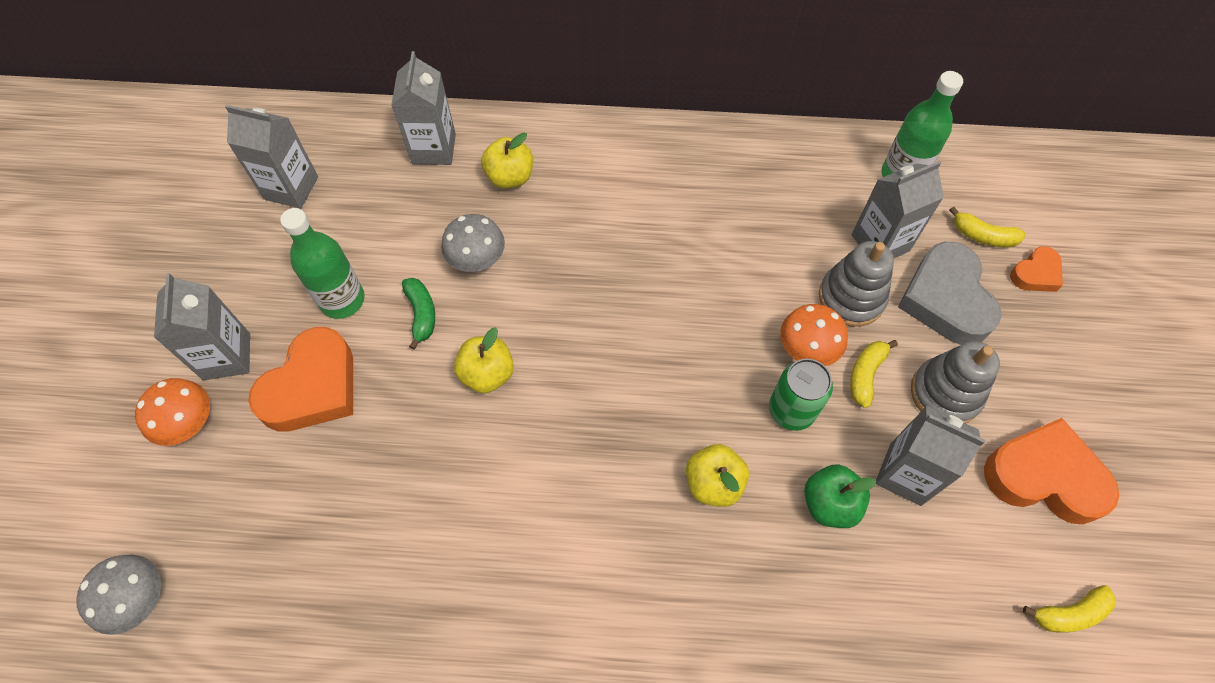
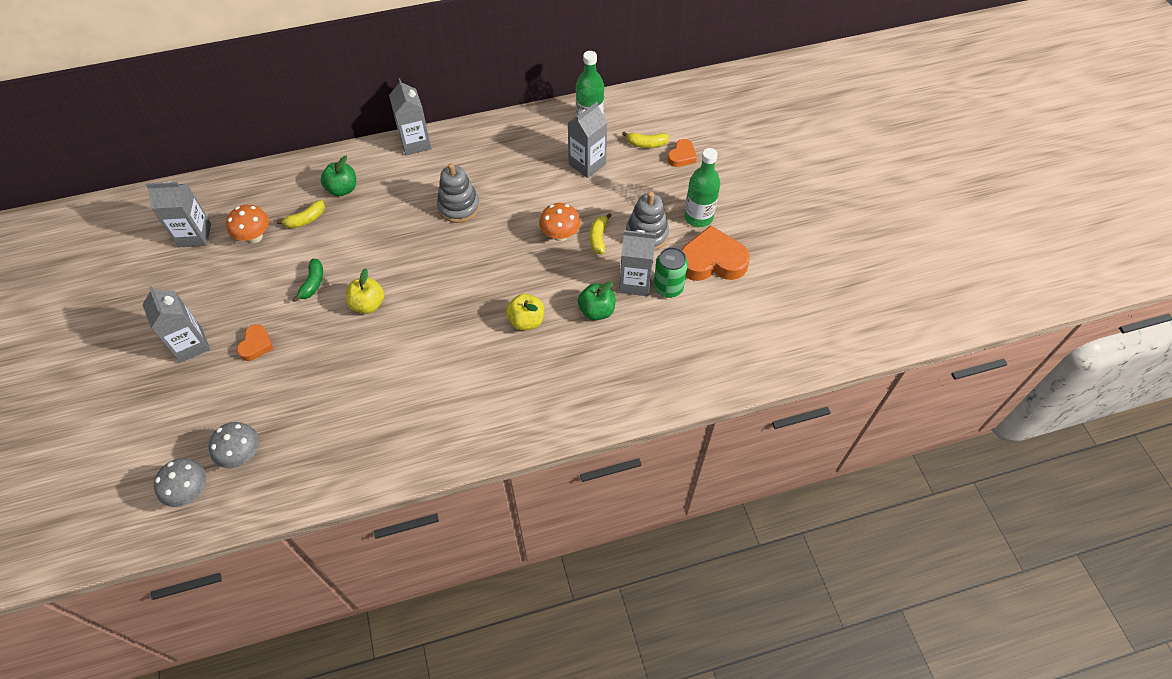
camera: 20 degrees left, 5 degrees down
(190, 424) = (182, 389): orange mushroom -> orange mushroom (254, 237)
(312, 387) = (256, 345): orange heart -> orange heart, size x0.52
(342, 300) = (256, 290): green bottle -> green bottle (698, 217)
(421, 314) = (313, 283): green banana -> green banana turned 45 degrees clockwise
(434, 149) = (285, 186): grey carton -> grey carton (415, 143)
(477, 261) = (338, 243): grey mushroom -> grey mushroom (242, 455)
(510, 177) = (342, 189): yellow apple -> green apple
(791, 410) = (560, 269): green can -> green can (668, 288)
(851, 298) = (578, 199): grey stacking toy -> grey stacking toy (459, 207)
(946, 299) = (634, 184): grey heart -> none
(1069, 613) = (741, 324): yellow banana -> yellow banana (306, 219)

